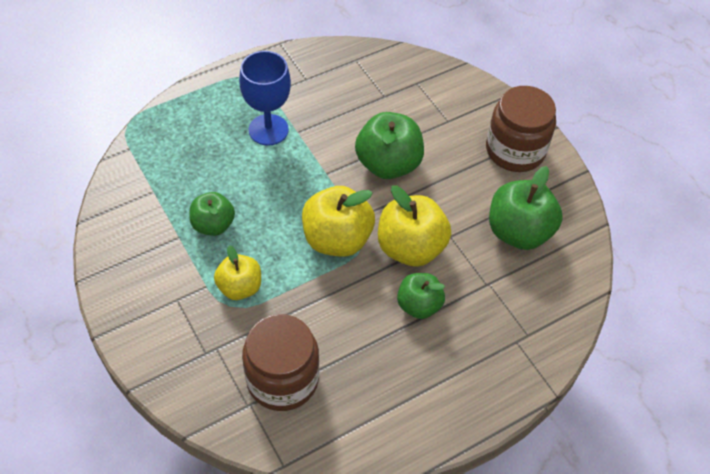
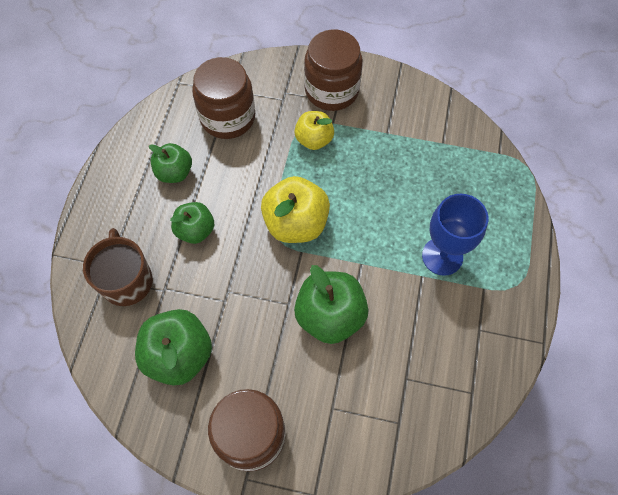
camera: 135 degrees right, 10 degrees up
(167, 315) = (331, 90): none -> brown jar
(213, 225) = (379, 158): green apple -> green apple (174, 172)
(410, 248) = (242, 265): yellow apple -> none
(511, 317) = (127, 280): none -> brown mug

